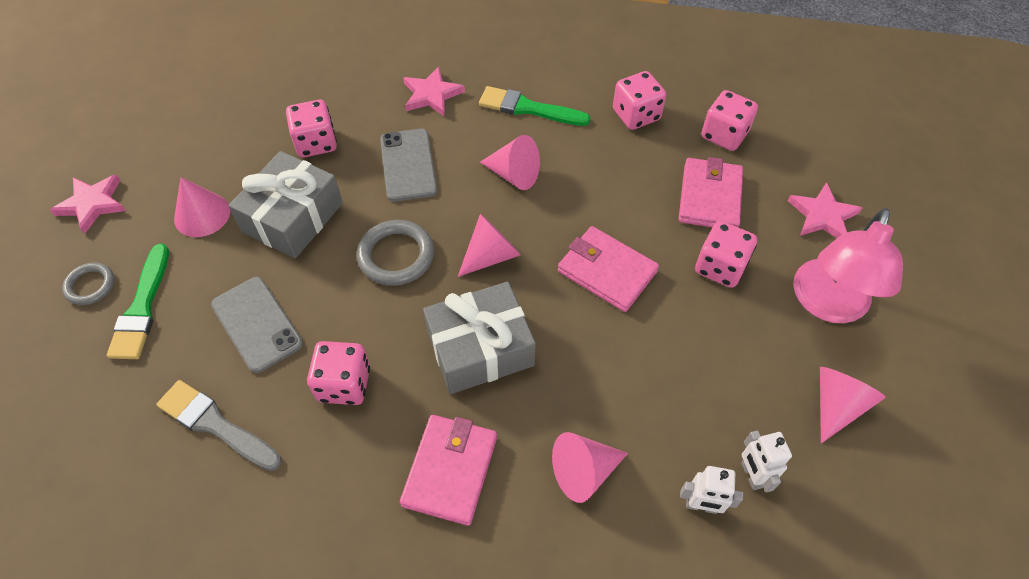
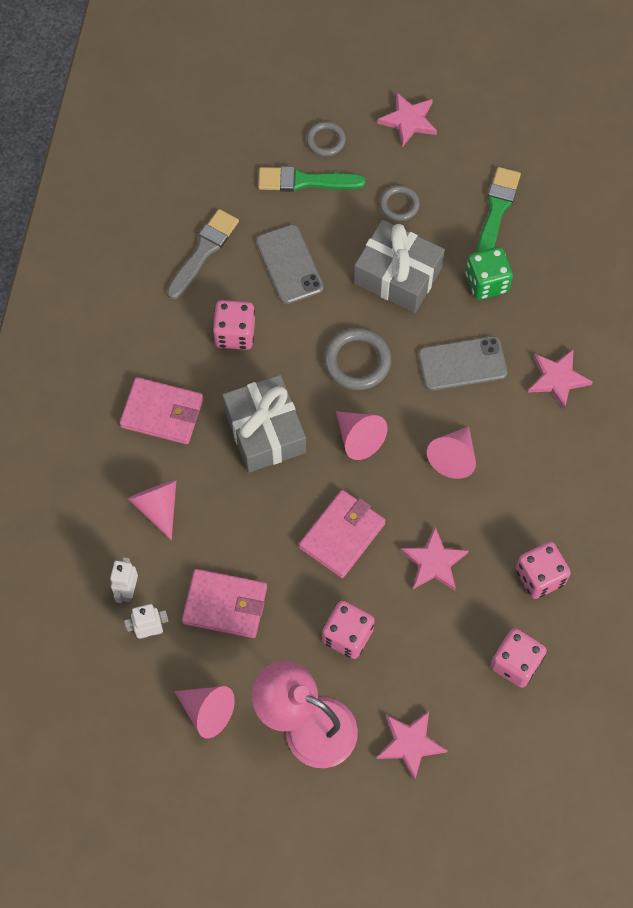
camera: 90 degrees right, 10 degrees up
(202, 214) = (399, 205): pink cone -> grey ring
(257, 324) = (289, 264): grey phone -> grey phone turned 75 degrees counterclockwise
(316, 143) = (486, 282): pink dice -> green dice
(528, 108) = (543, 471): green brush -> green brush (496, 210)
(630, 193) = (434, 562): none -> pink star
(710, 197) = (430, 637): pink wallet -> pink wallet (225, 605)

